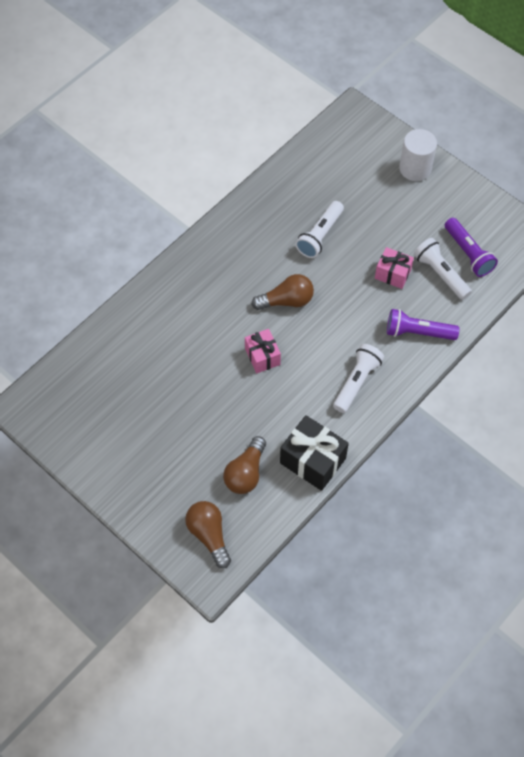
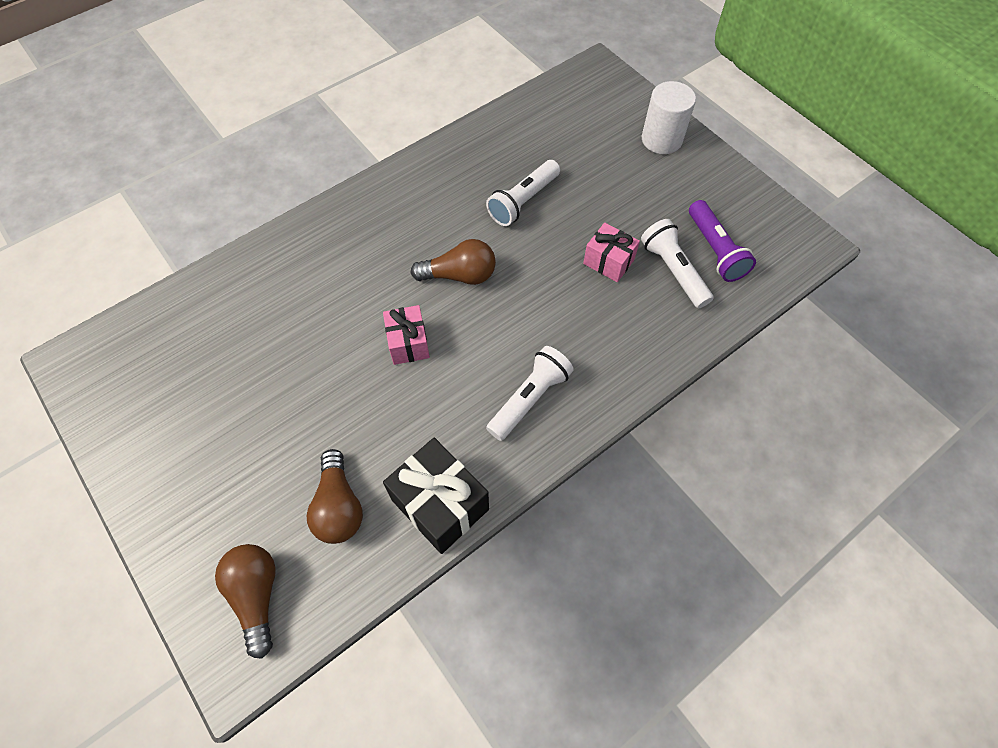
camera: 10 degrees right, 0 degrees up
(246, 473) = (339, 506): brown light bulb -> brown light bulb turned 45 degrees counterclockwise
(418, 332) = (629, 343): purple flashlight -> none

